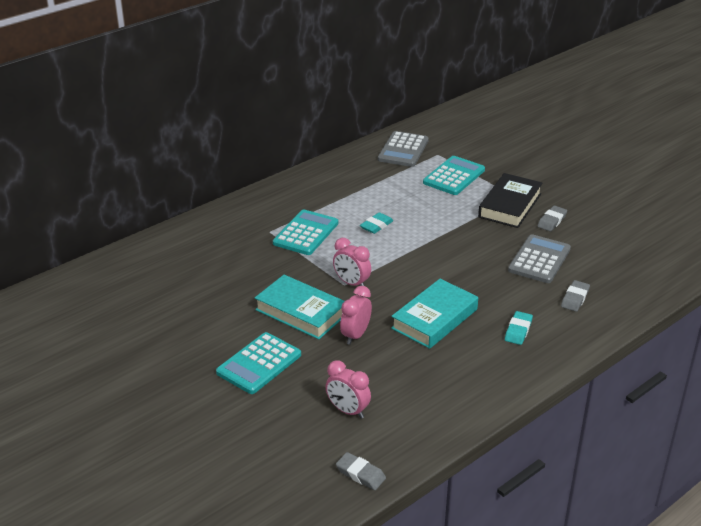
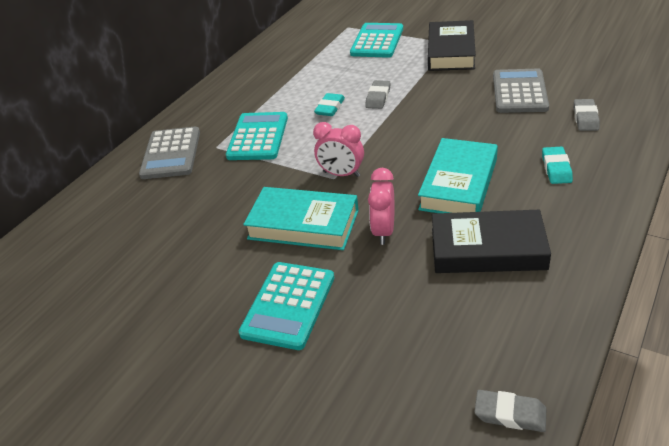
camera: 15 degrees left, 5 degrees up
(348, 411) = (435, 329): pink clock -> none
(403, 150) = (311, 32): grey calculator -> grey calculator (171, 154)
(421, 371) = (487, 249): none -> black book
(552, 221) = (502, 54): grey eraser -> grey eraser (378, 97)

